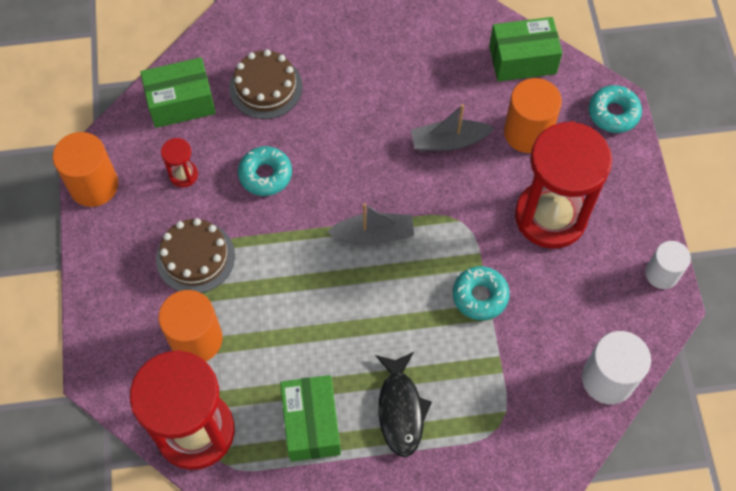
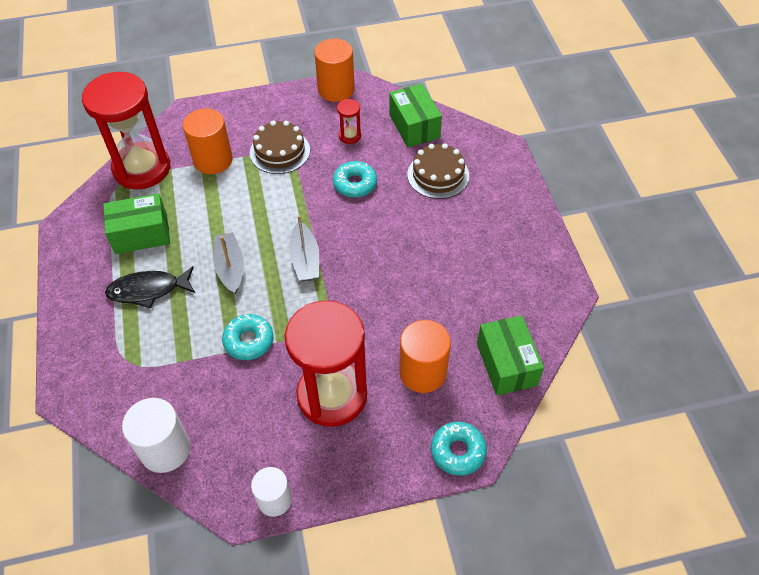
camera: 85 degrees right, 10 degrees down
(448, 141) = (403, 307): grey boat -> grey boat (230, 267)

